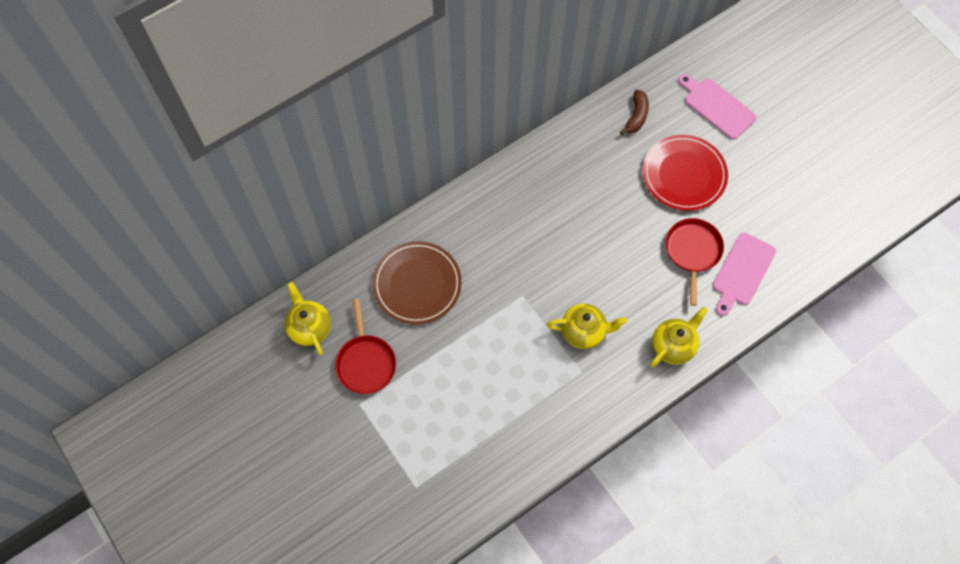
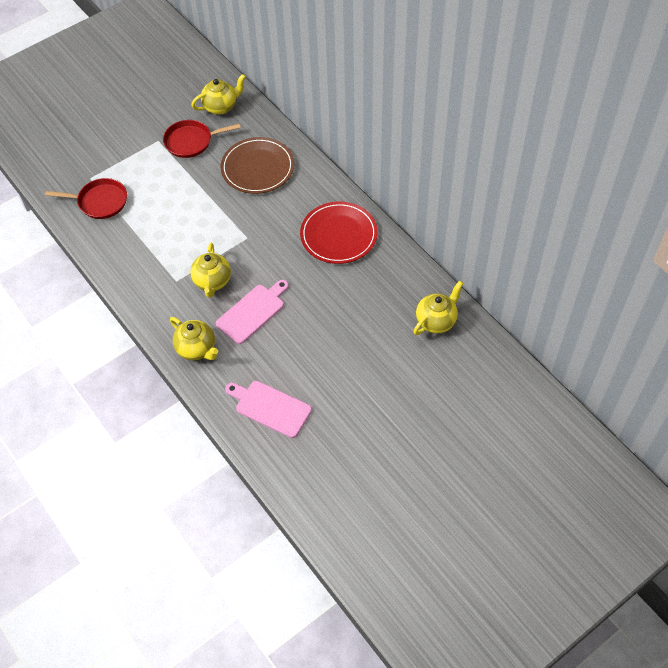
camera: 90 degrees right, 10 degrees down
(636, 116) = (436, 321): brown banana -> yellow teapot
(684, 174) = (374, 360): red plate -> red plate (338, 235)
(692, 251) = (291, 366): red pan -> red pan (100, 202)
(717, 106) = (456, 391): pink cutting board -> pink cutting board (253, 312)

